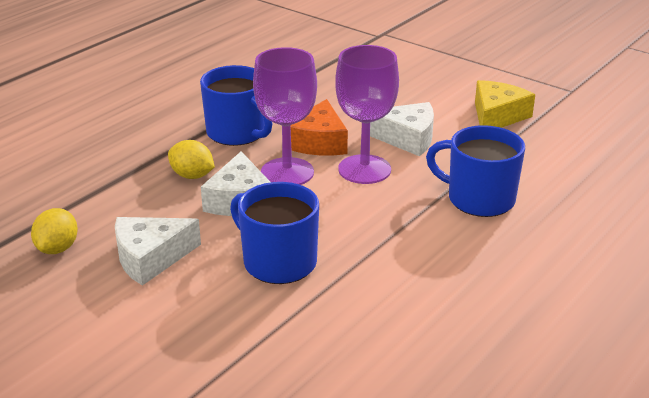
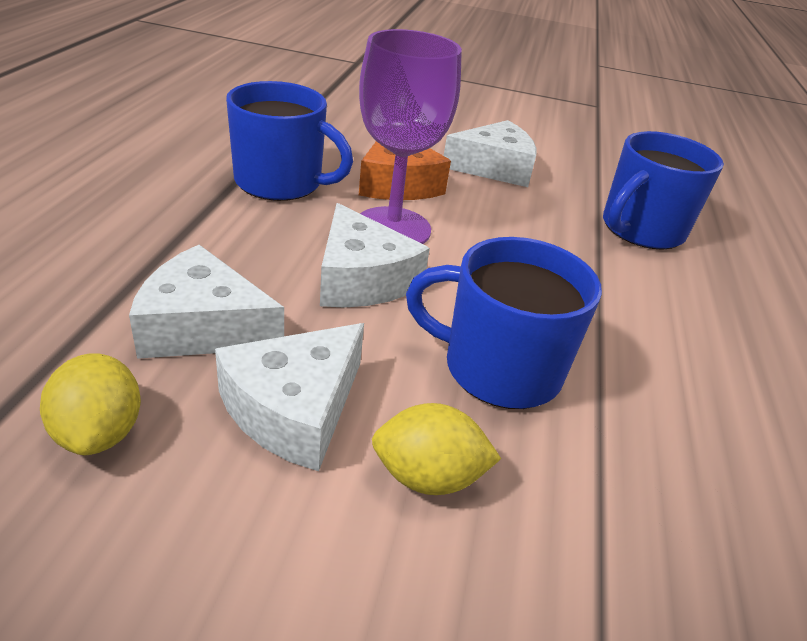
camera: 30 degrees left, 5 degrees up
(133, 211) = (203, 327): none -> white cheese
(192, 176) = (261, 252): yellow lemon -> yellow lemon (428, 477)
(364, 169) = (483, 211): purple goblet -> none
(478, 199) = (641, 230): blue mug -> blue mug turned 45 degrees counterclockwise
(497, 116) = (559, 135): yellow cheese -> none

